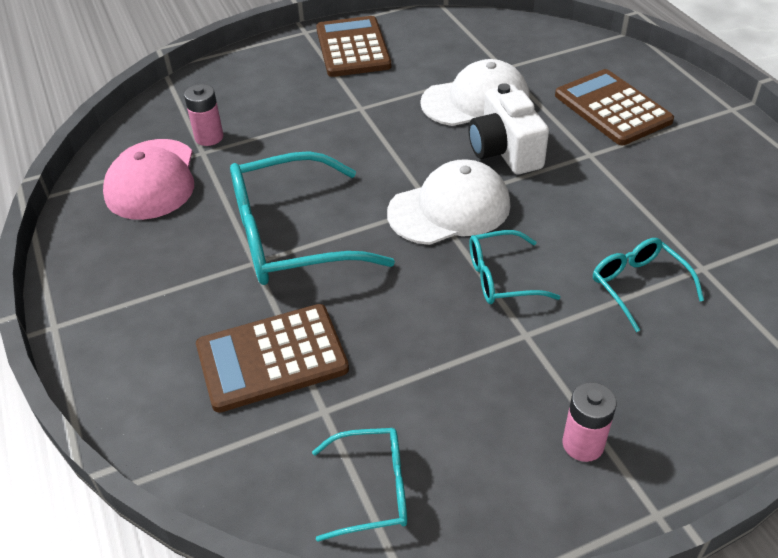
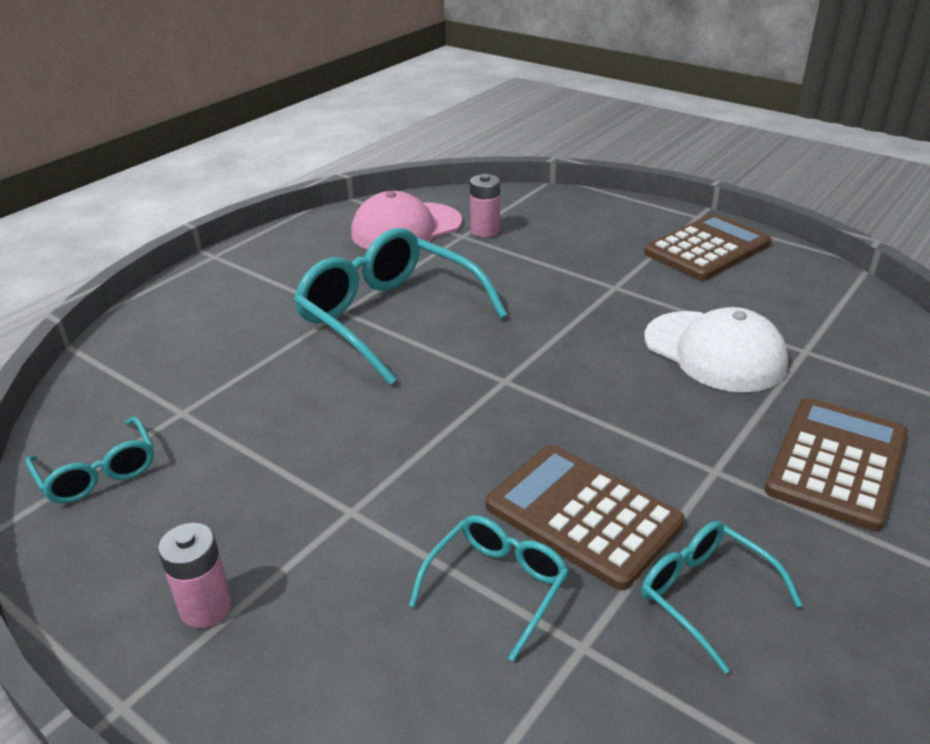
camera: 60 degrees right, 10 degrees down
(272, 358) = (231, 362): brown calculator -> brown calculator (583, 515)
(449, 209) = (509, 393): white cap -> none
(502, 277) = (428, 465): turquoise glasses -> turquoise glasses (706, 595)
(505, 151) = (646, 401): white camera -> none

